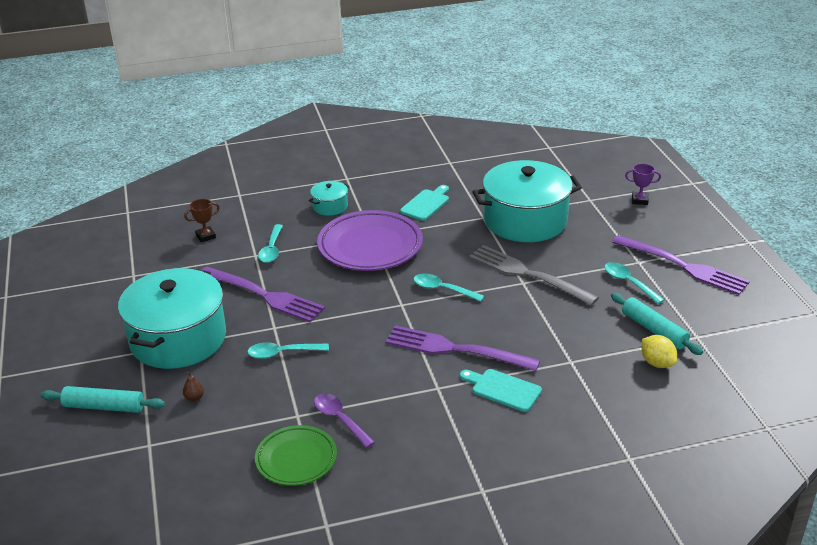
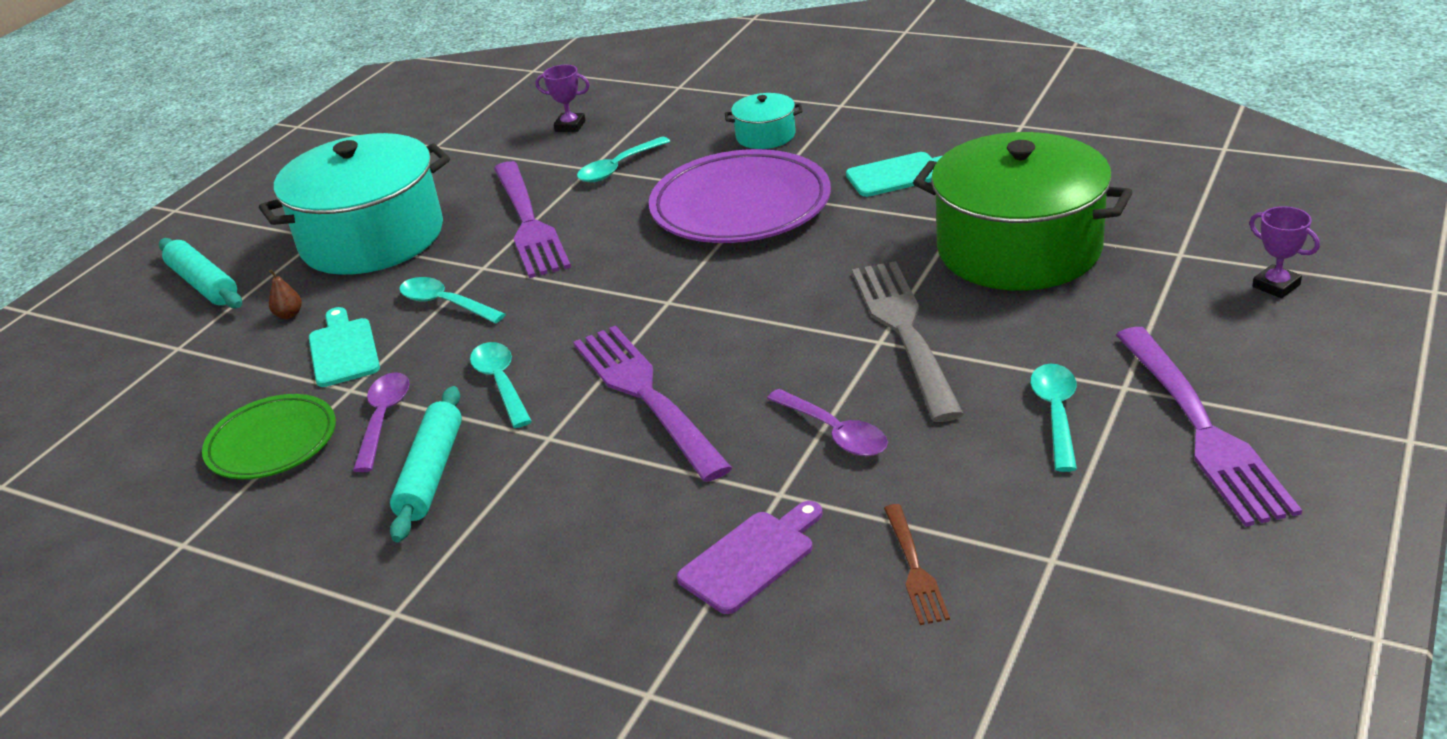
camera: 45 degrees right, 0 degrees up
(206, 236) = (570, 126): brown trophy -> purple trophy
(443, 289) = (750, 304): turquoise spoon -> turquoise spoon (501, 383)
(502, 389) = (626, 484): turquoise cutting board -> turquoise cutting board (343, 349)
(525, 220) = (1019, 249): turquoise pot -> green pot
(557, 327) = (834, 432): none -> purple spoon
(595, 390) = (752, 558): none -> purple cutting board
(654, 330) = (988, 511): turquoise rolling pin -> turquoise rolling pin (432, 473)
(657, 363) = (914, 568): yellow lemon -> brown fork

